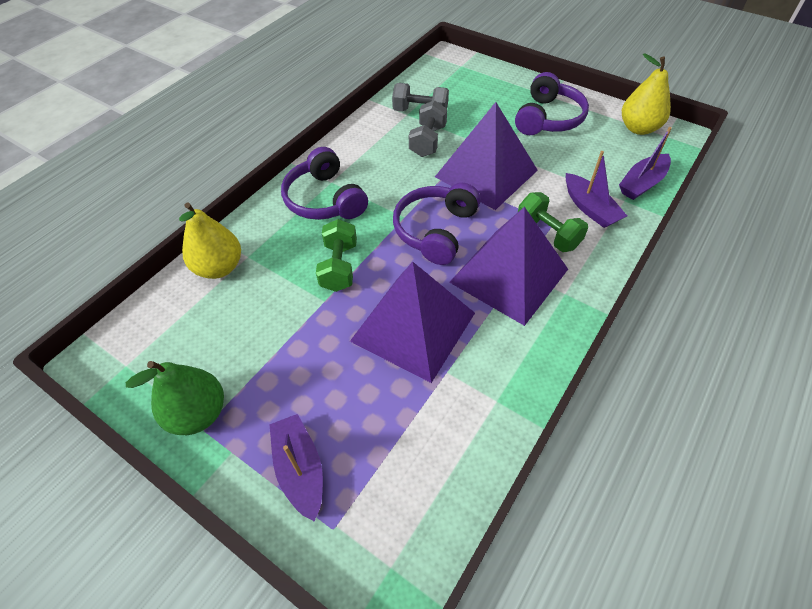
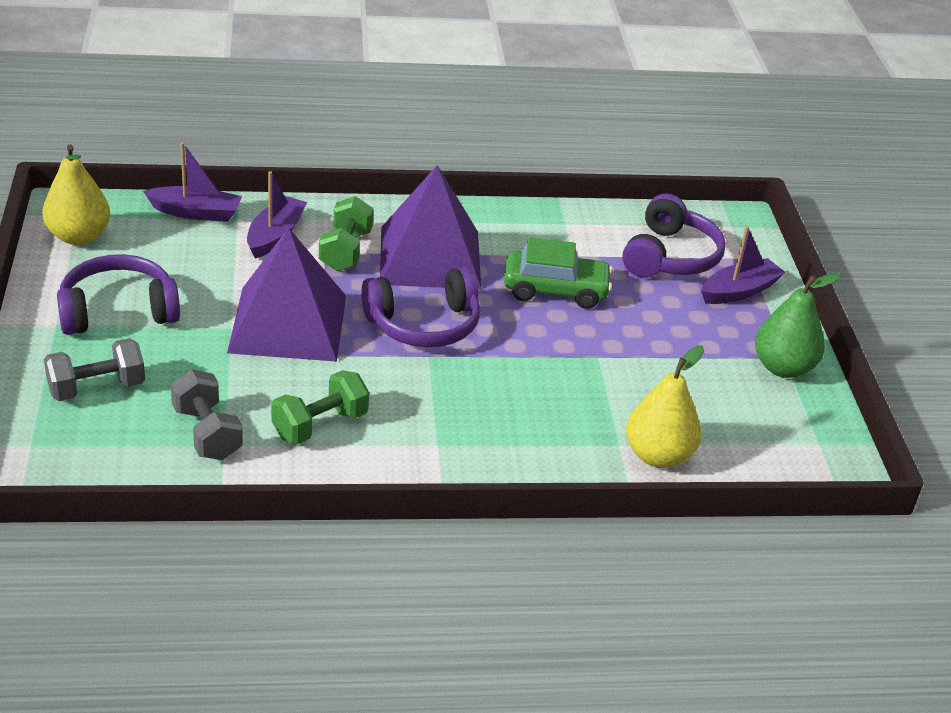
camera: 135 degrees left, 15 degrees down
(300, 469) = (739, 291): purple boat -> purple boat turned 150 degrees counterclockwise
(325, 199) = (472, 432): purple headphones -> purple headphones (669, 256)
(339, 267) = (549, 368): green dumbbell -> green dumbbell (320, 425)
(413, 327) = (555, 290): purple pyramid -> green car
(428, 141) = (270, 396): grey dumbbell -> grey dumbbell (96, 388)

